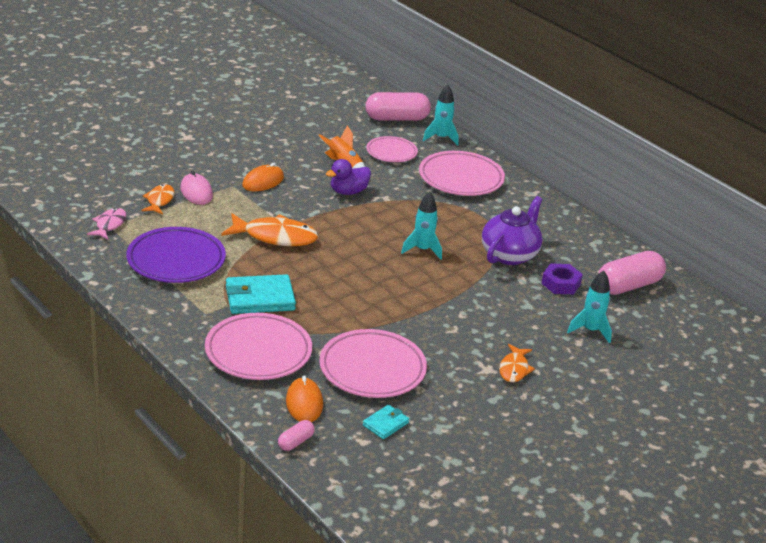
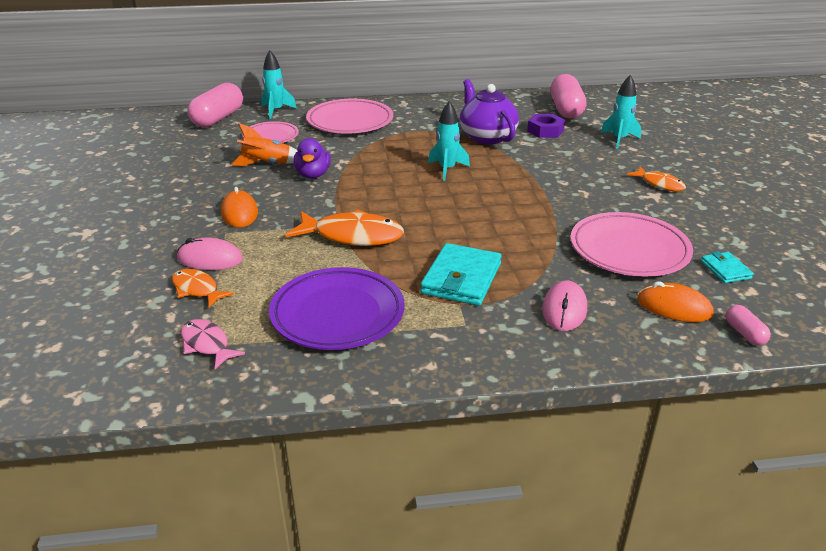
camera: 55 degrees left, 0 degrees up
(258, 352) = (564, 309): pink plate -> pink mouse
(275, 237) = (352, 236): orange fish -> orange fish turned 60 degrees clockwise

